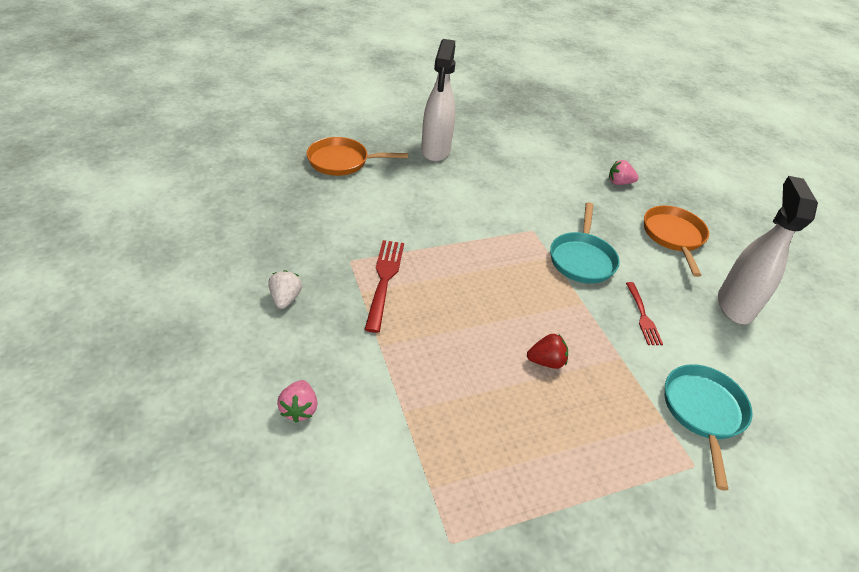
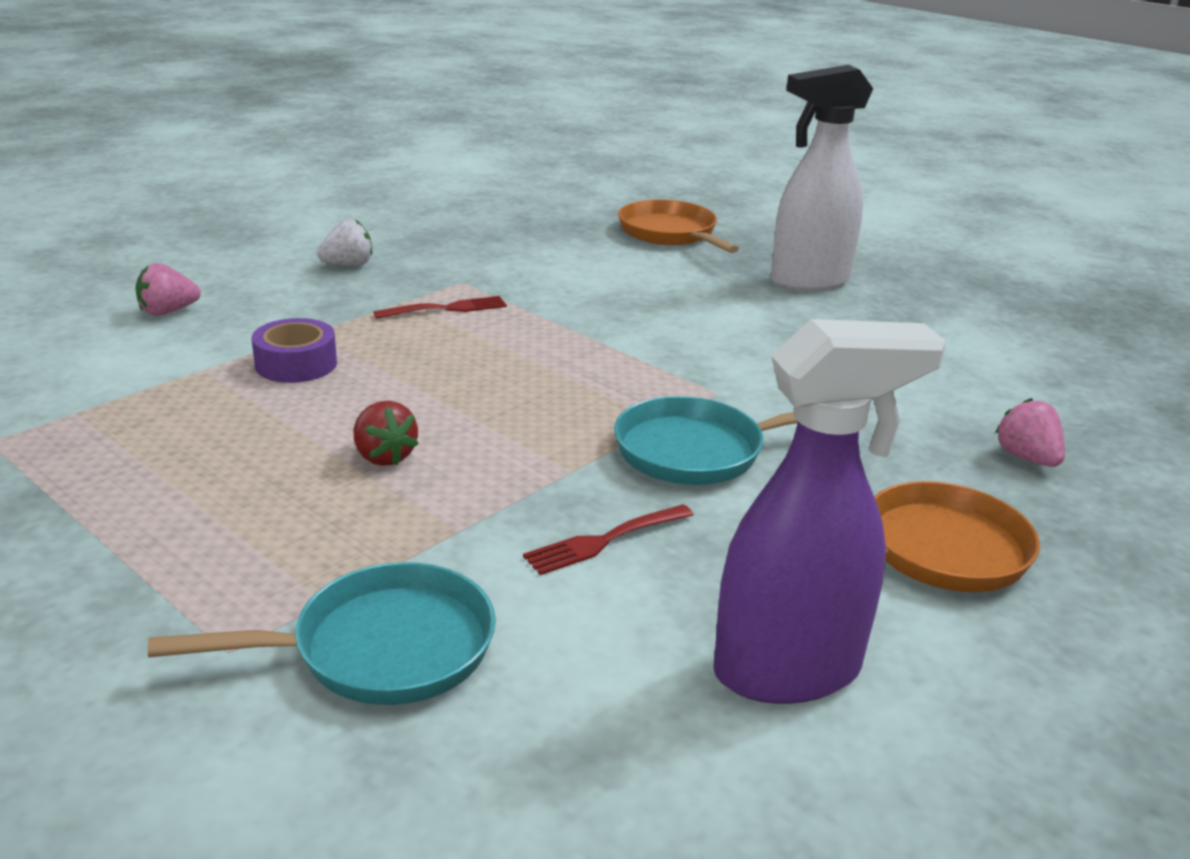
camera: 65 degrees right, 15 degrees down
(384, 280) = (446, 309): red fork -> red fork, size x0.64
(421, 365) = (296, 364): none -> purple tape
(735, 305) = (789, 671): white spray bottle -> purple spray bottle

